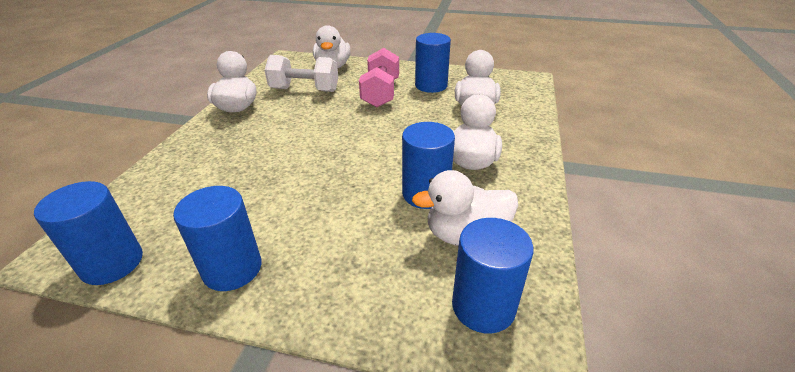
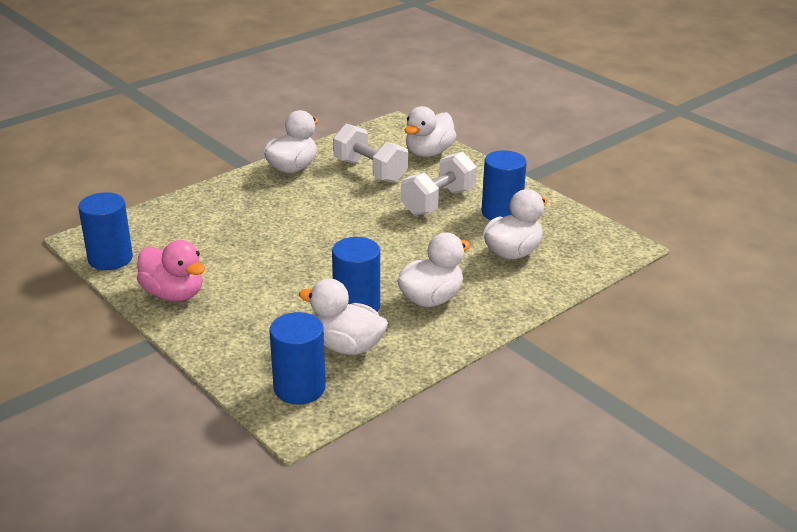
camera: 35 degrees right, 5 degrees down
(232, 268) = (174, 294): blue cylinder -> pink duck
(380, 93) = (438, 202): pink dumbbell -> white dumbbell

